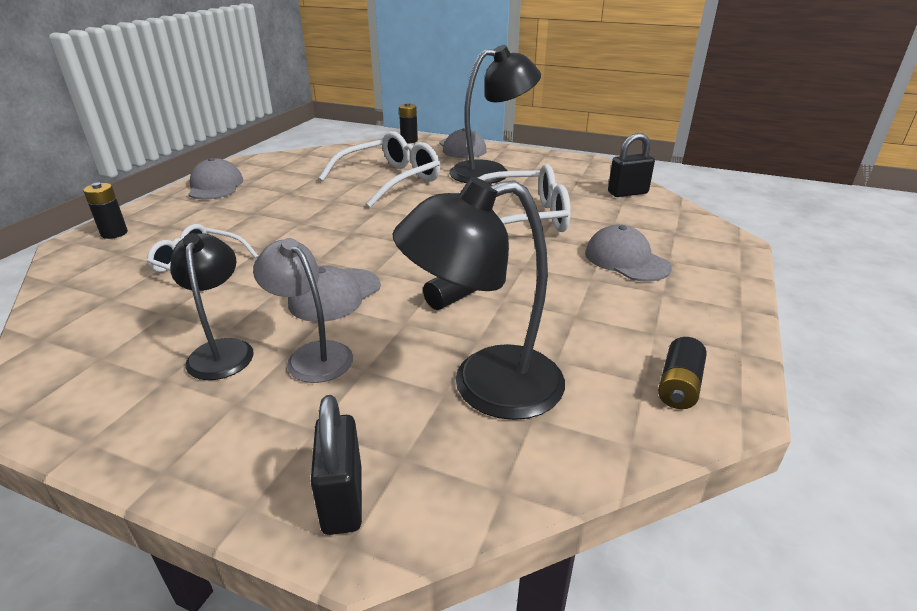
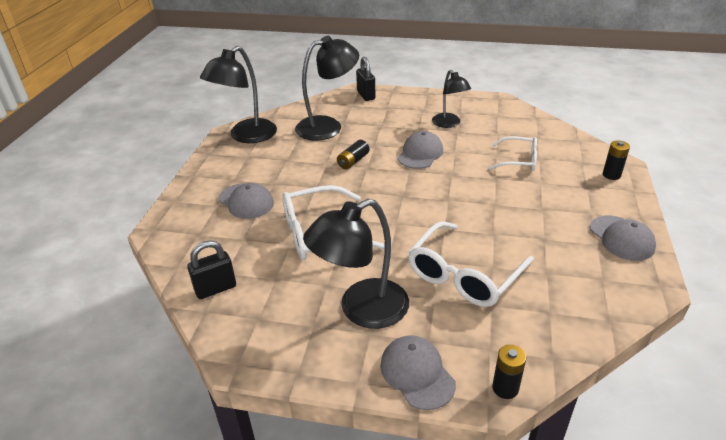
camera: 170 degrees right, 5 degrees up
(312, 355) = (407, 127): grey lamp -> none
(679, 386) = (246, 136): black battery -> black lamp

